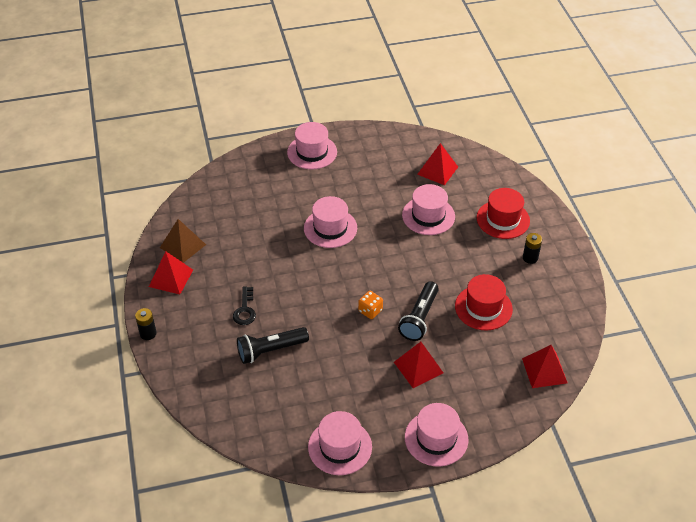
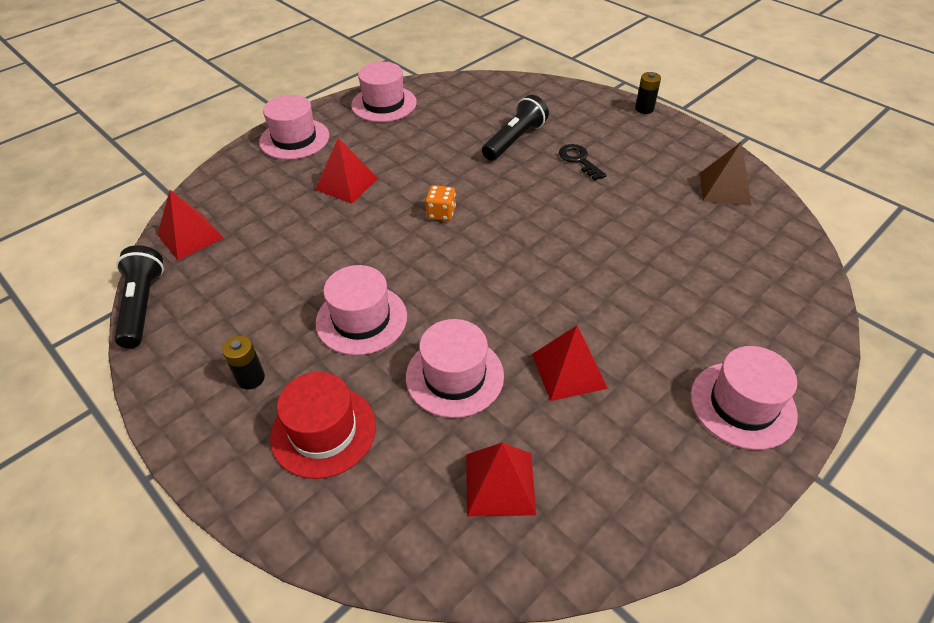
camera: 150 degrees right, 0 degrees up
(171, 278) = (690, 156): red pyramid -> red pyramid (569, 371)
(330, 228) = (580, 288): pink hat -> pink hat (361, 319)
(419, 318) = (375, 230): black flashlight -> black flashlight (143, 306)
(483, 307) = (297, 274): red hat -> none

